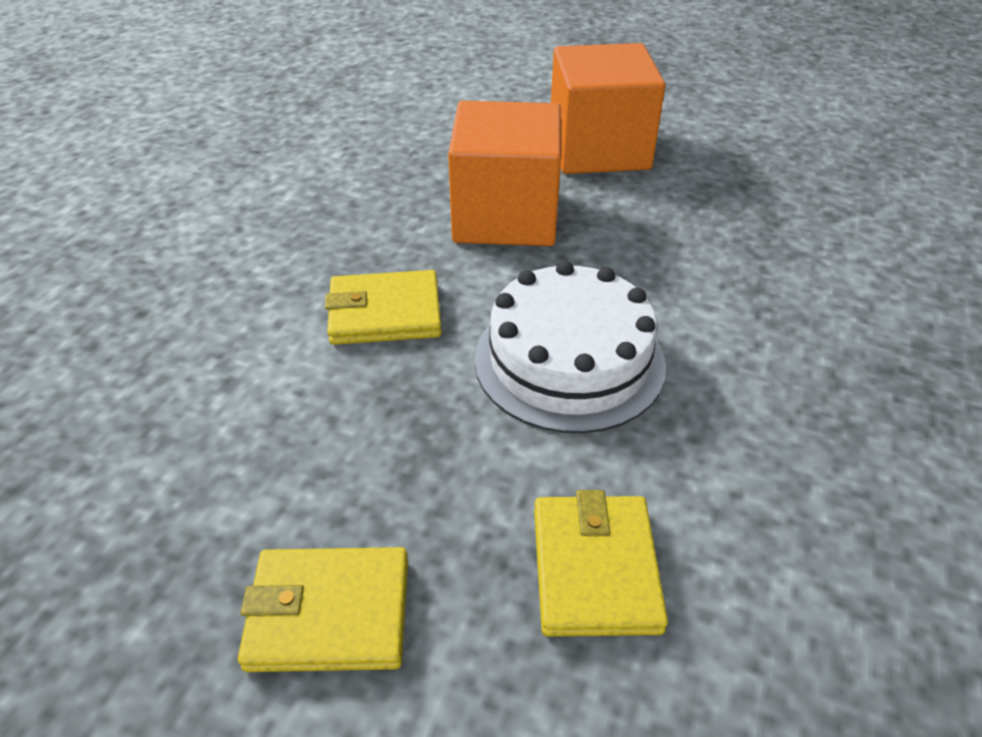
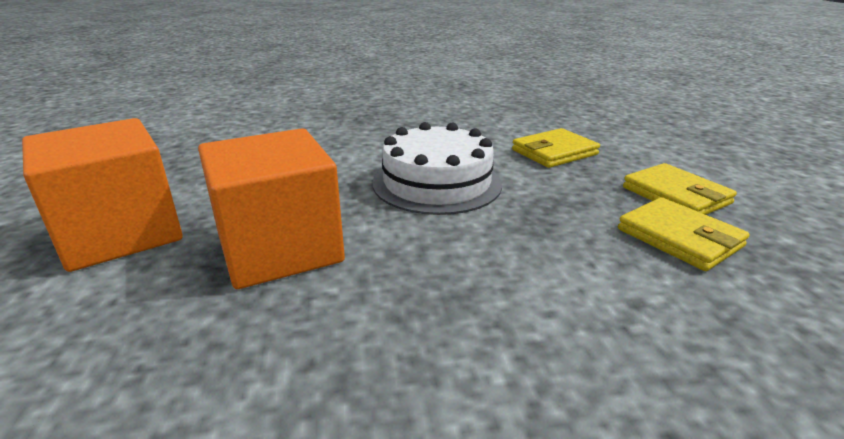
camera: 120 degrees left, 15 degrees down
(385, 313) = (470, 261): yellow wallet -> yellow wallet (679, 238)

